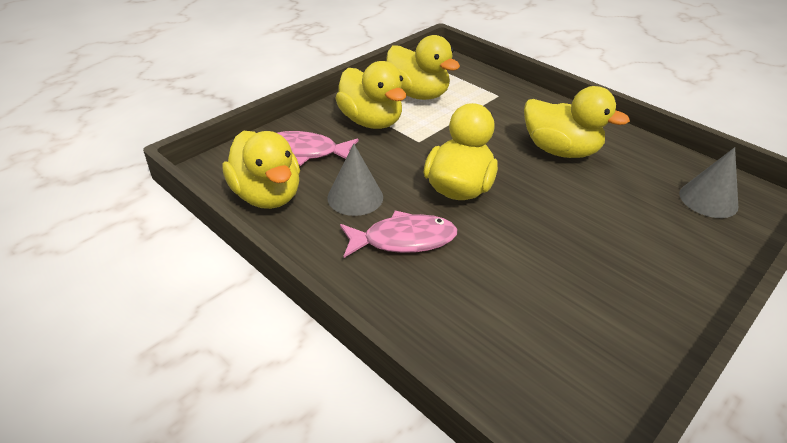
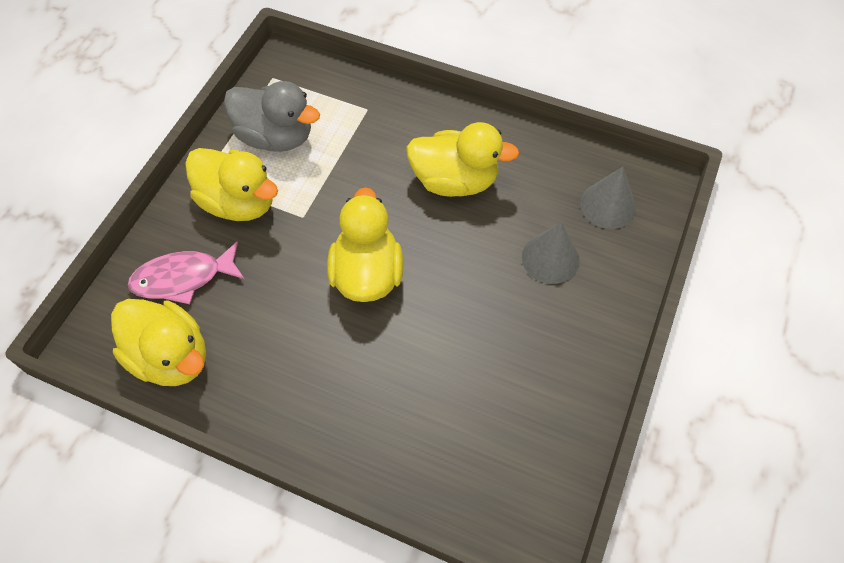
camera: 20 degrees left, 20 degrees up
(355, 197) = (265, 325): grey cone -> grey cone (550, 258)
(403, 240) = (334, 365): pink fish -> none
(418, 94) = (276, 137): yellow duck -> grey duck

